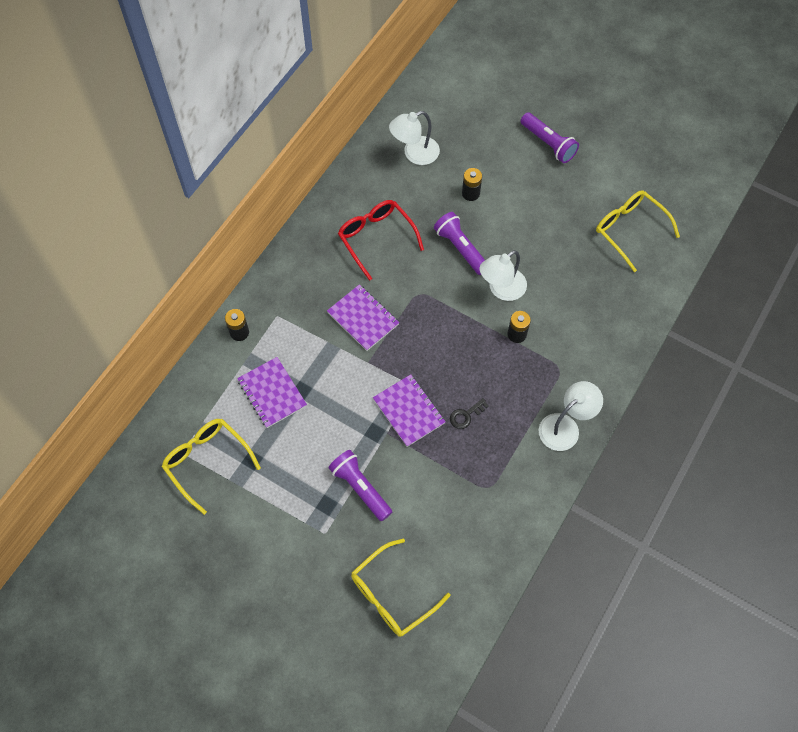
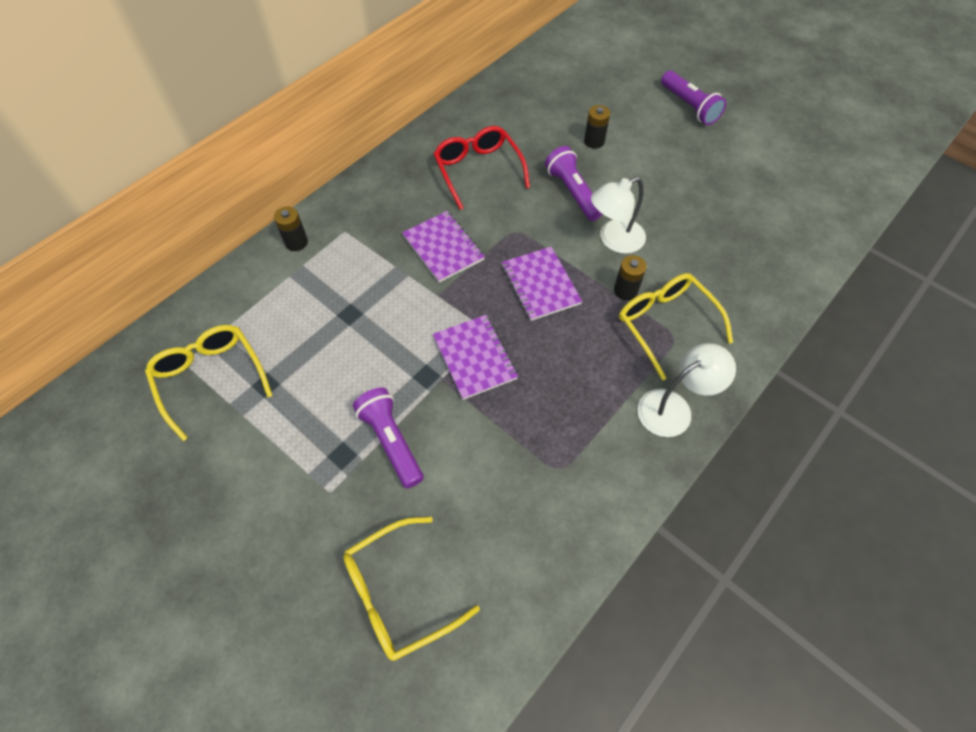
camera: 10 degrees right, 5 degrees down
(272, 393) = (313, 312): purple notebook -> purple notebook (540, 285)
(414, 154) = (538, 98): white lamp -> none
(466, 415) = (546, 374): black key -> none
(630, 230) = (777, 200): yellow glasses -> yellow glasses (666, 325)

